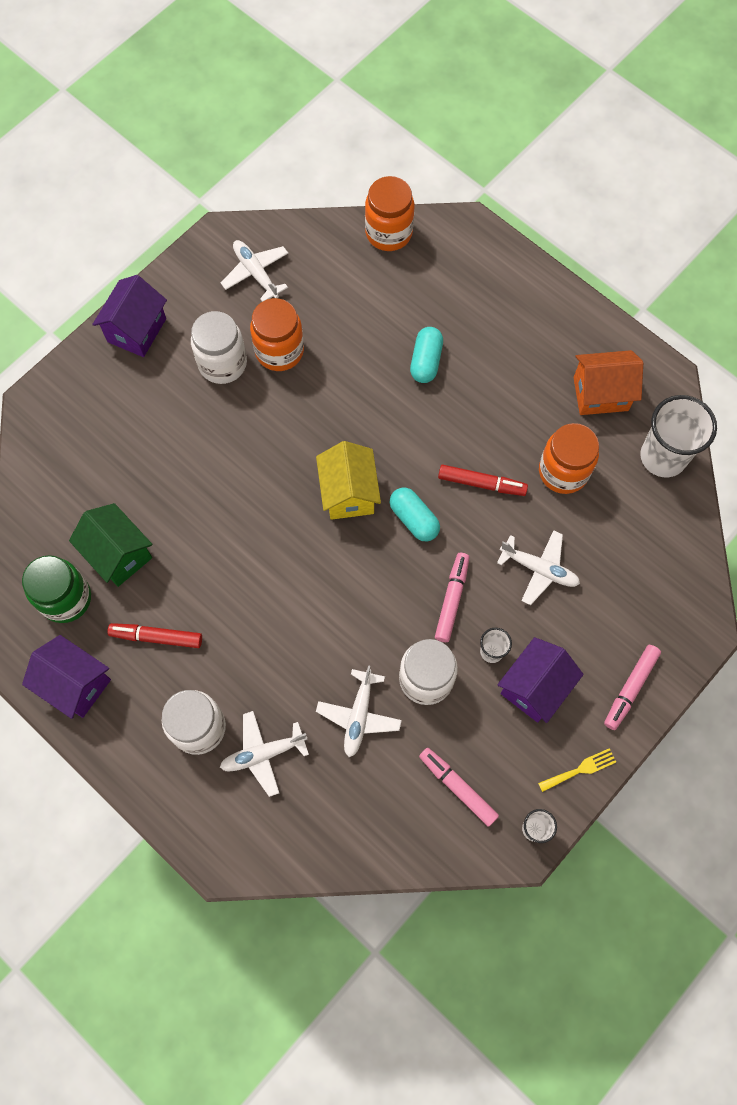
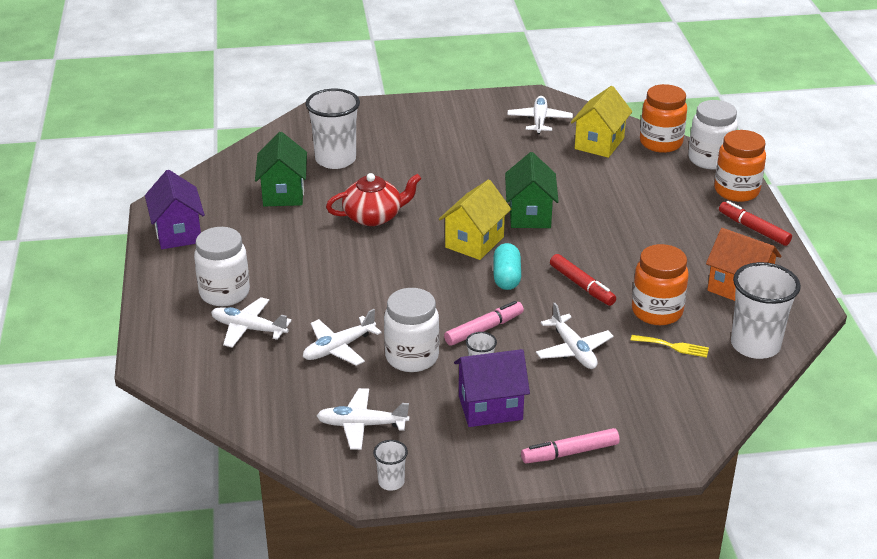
camera: 40 degrees right, 35 degrees down
(66, 598) = (224, 195): green jar -> none
(120, 469) = (335, 160): none -> white cup
(137, 330) = (426, 110): purple house -> none
(157, 637) = (256, 240): red marker -> red marker (754, 229)
(222, 363) = (464, 147): white jar -> white jar (709, 159)
(231, 524) = (374, 216): none -> red teapot
(279, 351) = (511, 159): orange jar -> orange jar (736, 191)
(337, 271) = (599, 143): none -> yellow house
(363, 420) = (530, 215): none -> green house
(426, 361) = (613, 210): turquoise capsule -> none
(458, 787) = (361, 425): pink marker -> white plane
(580, 769) = (470, 472): yellow fork -> yellow fork (673, 346)

